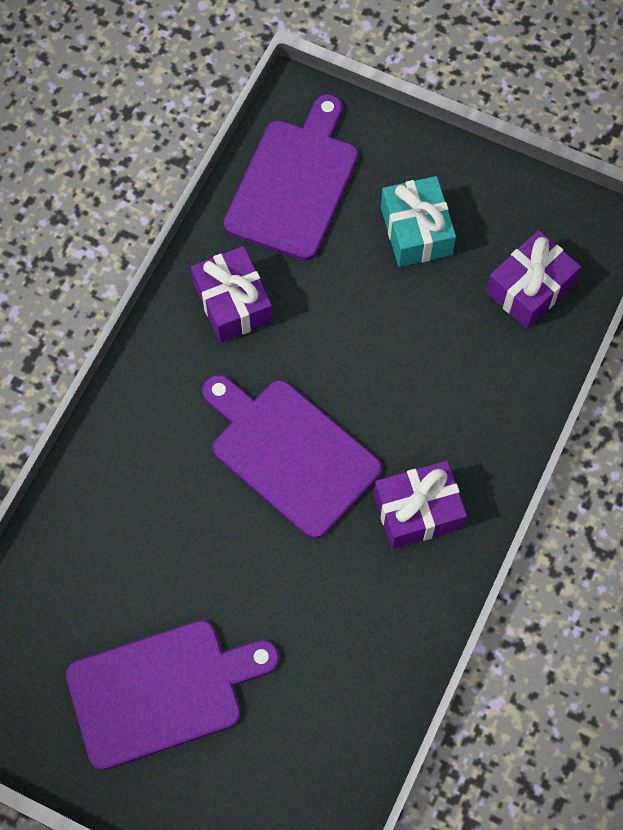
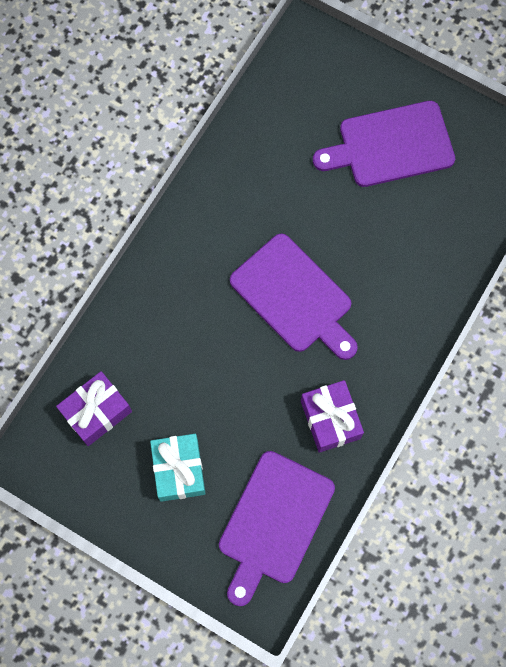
camera: 175 degrees left, 5 degrees up
(418, 511) = (207, 248): purple gift -> none

